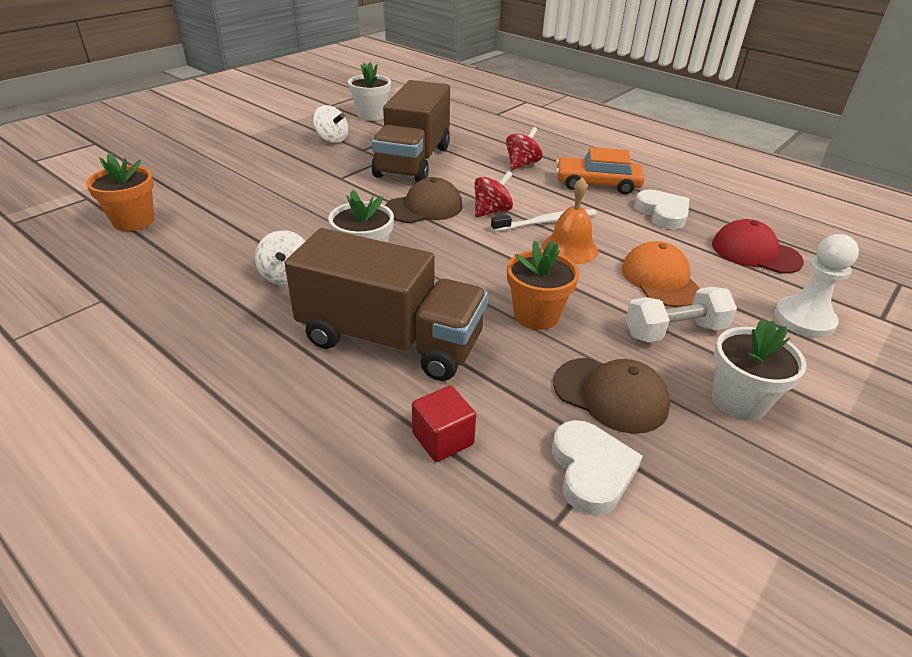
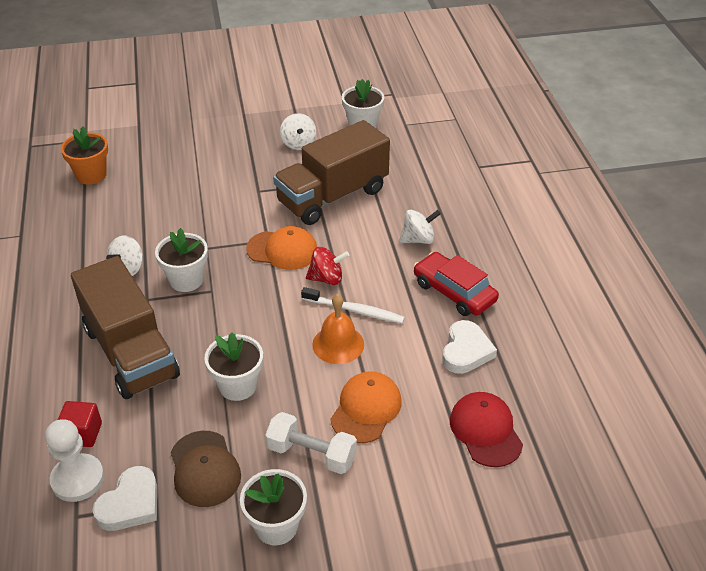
camera: 40 degrees right, 5 degrees up
(424, 207) = (282, 250): brown cap -> orange cap
(522, 164) = (418, 239): red spinning top -> white spinning top
(536, 315) = (238, 386): orange flower pot -> white flower pot
(597, 184) = (454, 292): orange car -> red car
(804, 319) = (424, 506): white pawn -> white pawn (77, 479)

